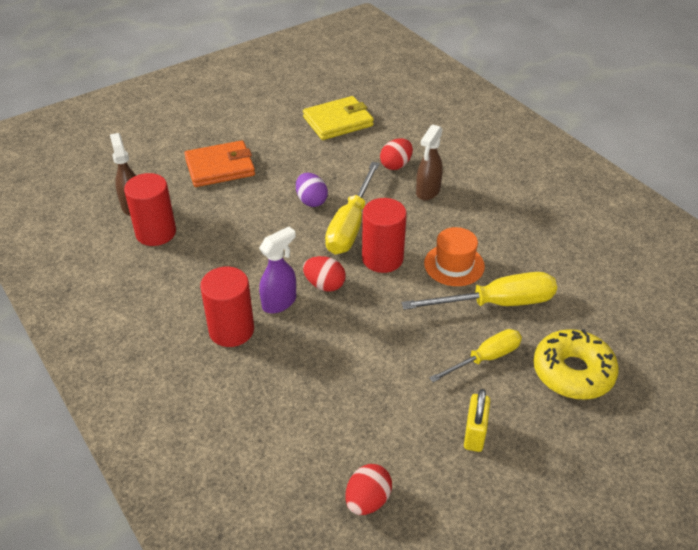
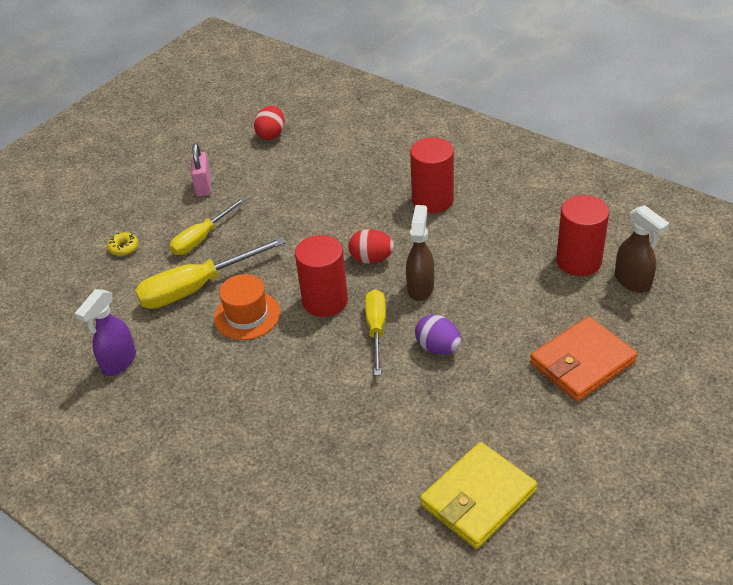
camera: 165 degrees right, 0 degrees up
(280, 302) = (405, 232): purple spray bottle -> purple spray bottle (118, 362)
(350, 225) = (376, 329): yellow screwdriver -> yellow screwdriver, size x0.65
(396, 165) = (357, 436): red egg -> none
(427, 192) = (301, 403): brown spray bottle -> brown spray bottle (420, 287)
(474, 434) = (203, 186): yellow padlock -> pink padlock
(573, 372) = (124, 248): yellow donut -> yellow donut, size x0.42

